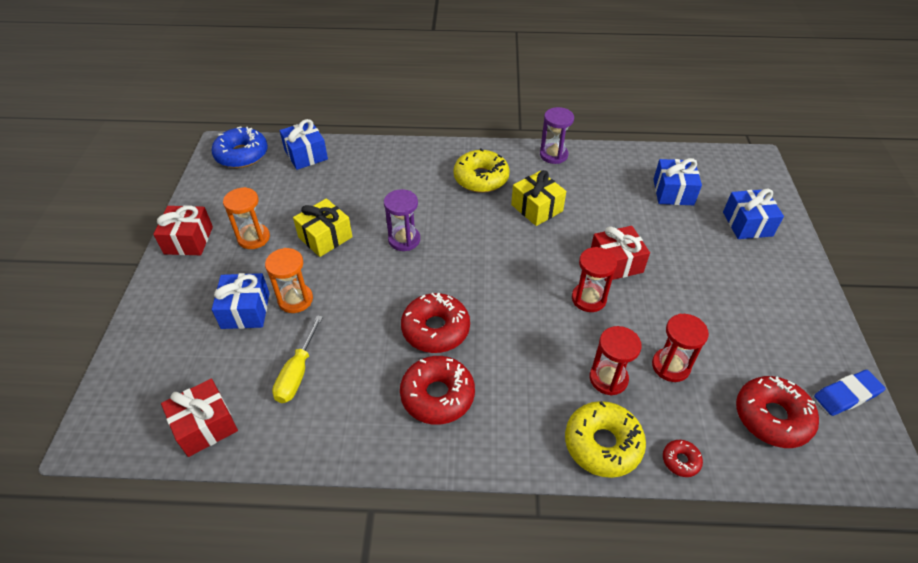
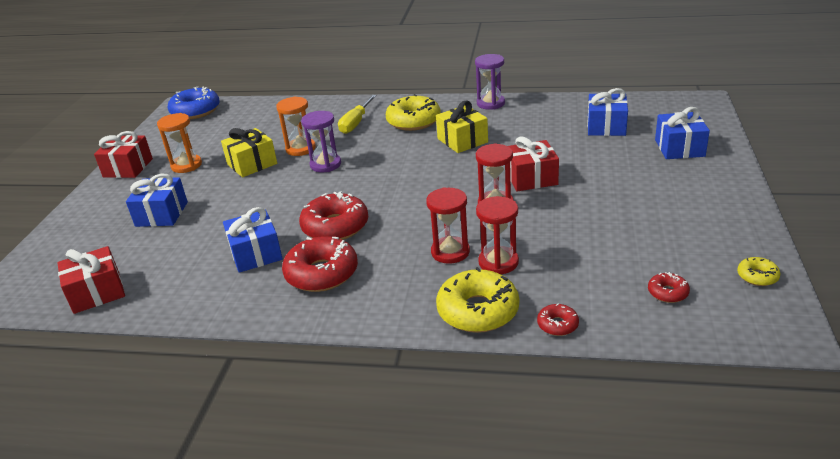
camera: 10 degrees right, 15 degrees down
(295, 300) = (210, 206): orange hourglass -> orange hourglass (300, 149)
(297, 373) = (194, 256): yellow screwdriver -> yellow screwdriver (356, 123)
(306, 155) = (253, 109): blue gift -> blue gift (256, 253)
(670, 366) = (567, 253): red hourglass -> red hourglass (450, 252)
(772, 417) = (667, 293): red donut -> red donut, size x0.48
(846, 395) = (757, 276): blue eraser -> yellow donut

